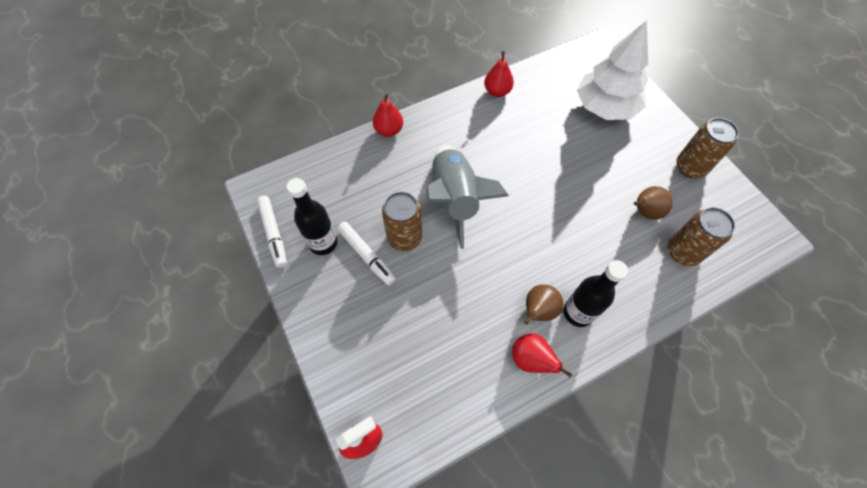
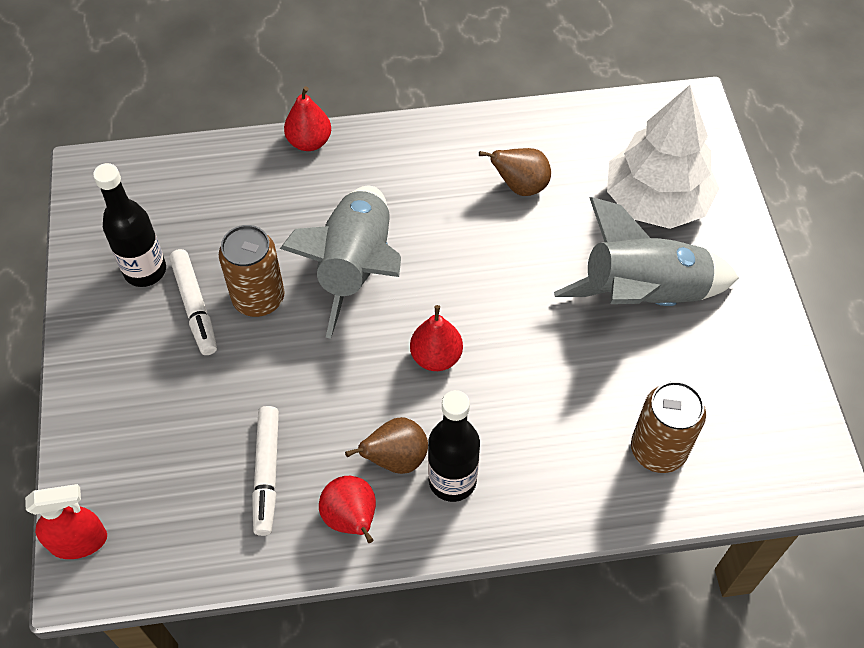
camera: 20 degrees right, 5 degrees down
(274, 233) = (86, 238): white marker -> white marker (267, 473)
(497, 91) = (498, 130): red pear -> red pear (436, 357)
(627, 163) = (643, 295): none -> grey rocket
(644, 212) = (631, 374): brown pear -> brown pear (520, 186)
(690, 167) = (742, 331): brown can -> none

